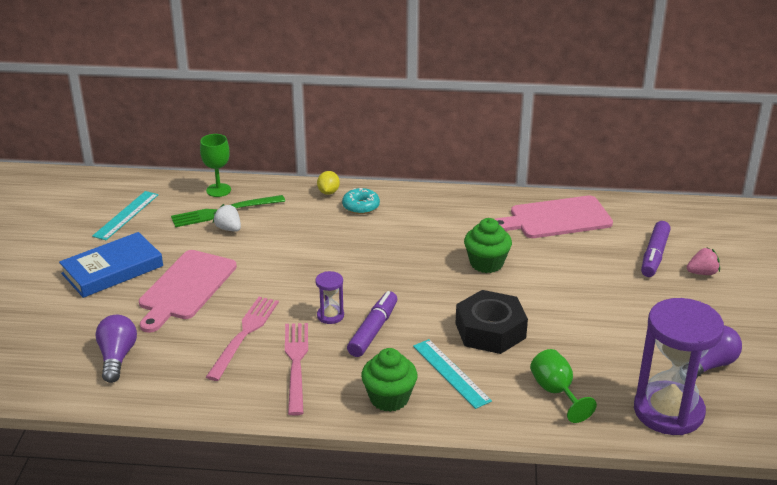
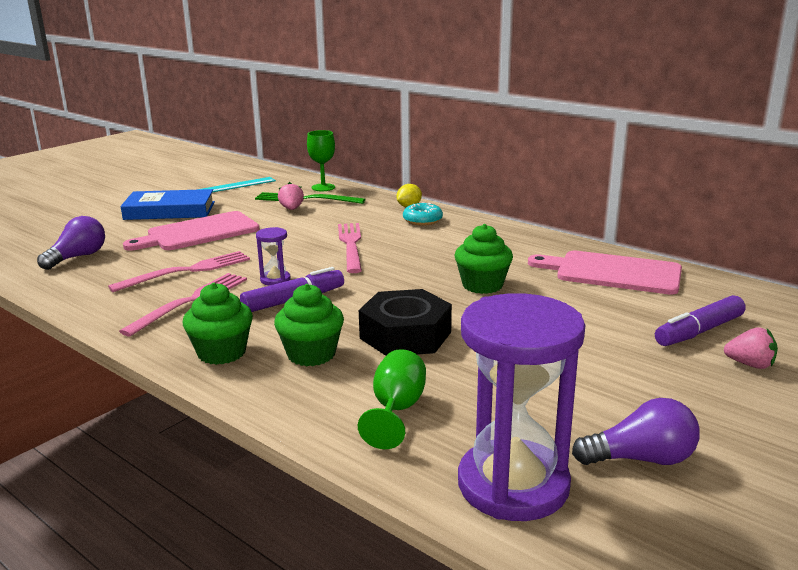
camera: 35 degrees right, 10 degrees down
(228, 229) = (291, 209): white strawberry -> pink strawberry
(339, 256) = (351, 245): none -> pink fork
(451, 373) = (311, 354): turquoise ruler -> green cupcake

